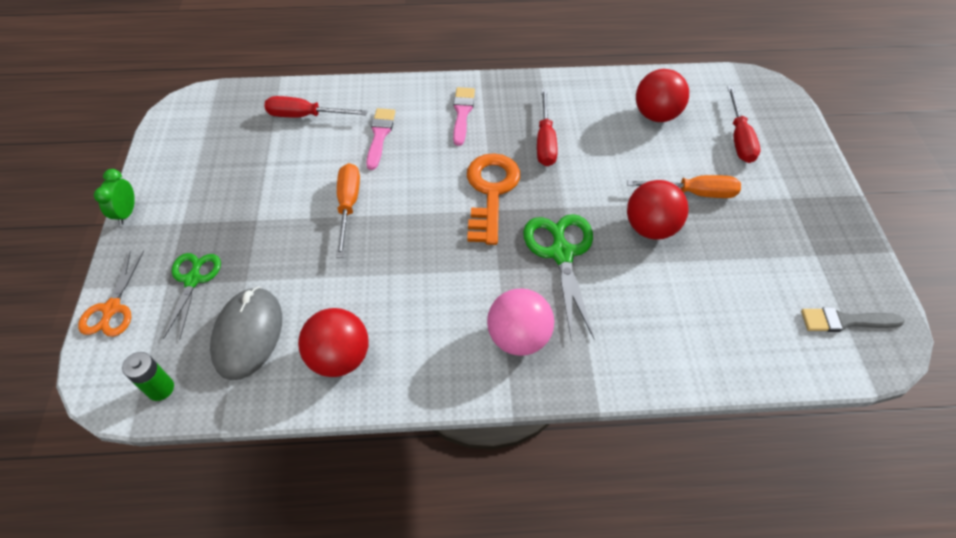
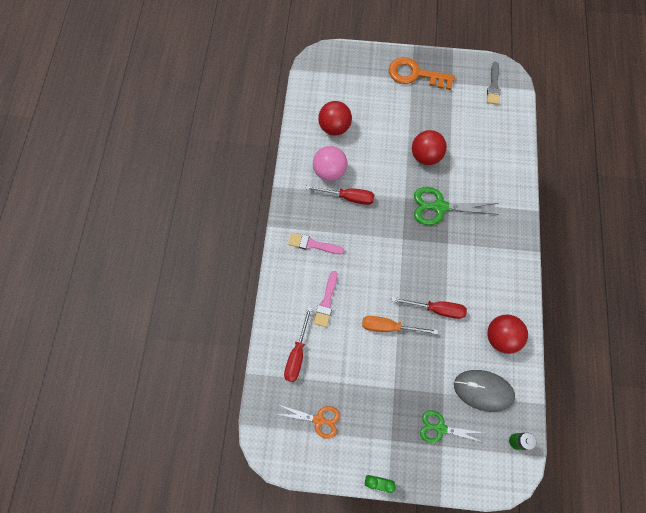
camera: 80 degrees left, 15 degrees up
(112, 308) = (458, 480): orange scissors -> orange scissors (318, 420)
(380, 135) = (326, 302): pink brush -> pink brush turned 90 degrees counterclockwise
(491, 191) = (387, 237): orange key -> orange key (415, 74)
(518, 337) = (494, 240): pink ball -> pink ball (329, 171)
(694, 193) = (402, 126): orange screwdriver -> none
(739, 138) = (362, 89): red screwdriver -> red screwdriver (436, 309)

